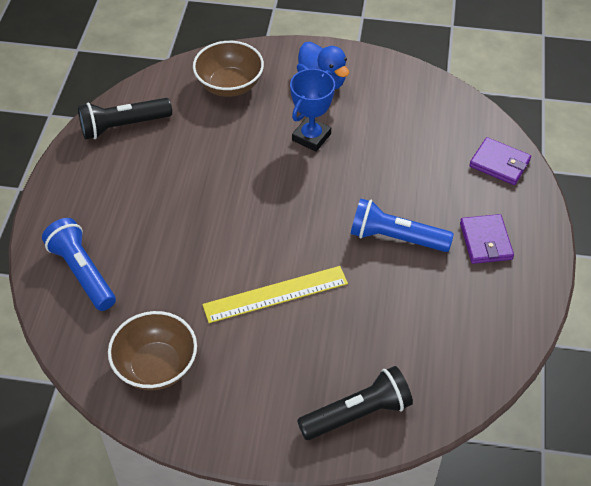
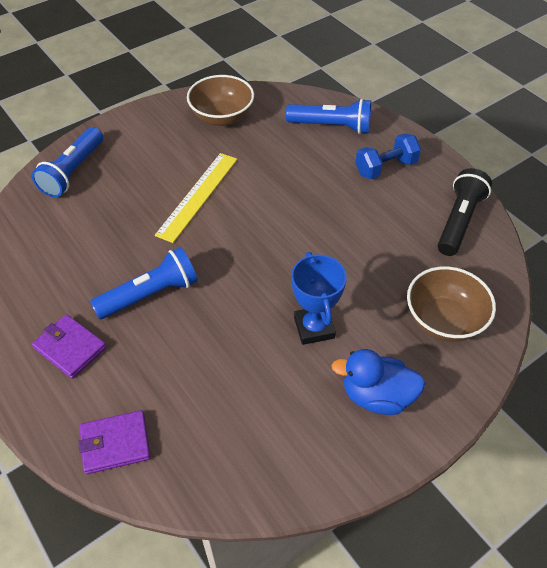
camera: 135 degrees right, 0 degrees up
(103, 201) = (385, 168): none -> blue dumbbell
(357, 413) = (73, 172): black flashlight -> blue flashlight

